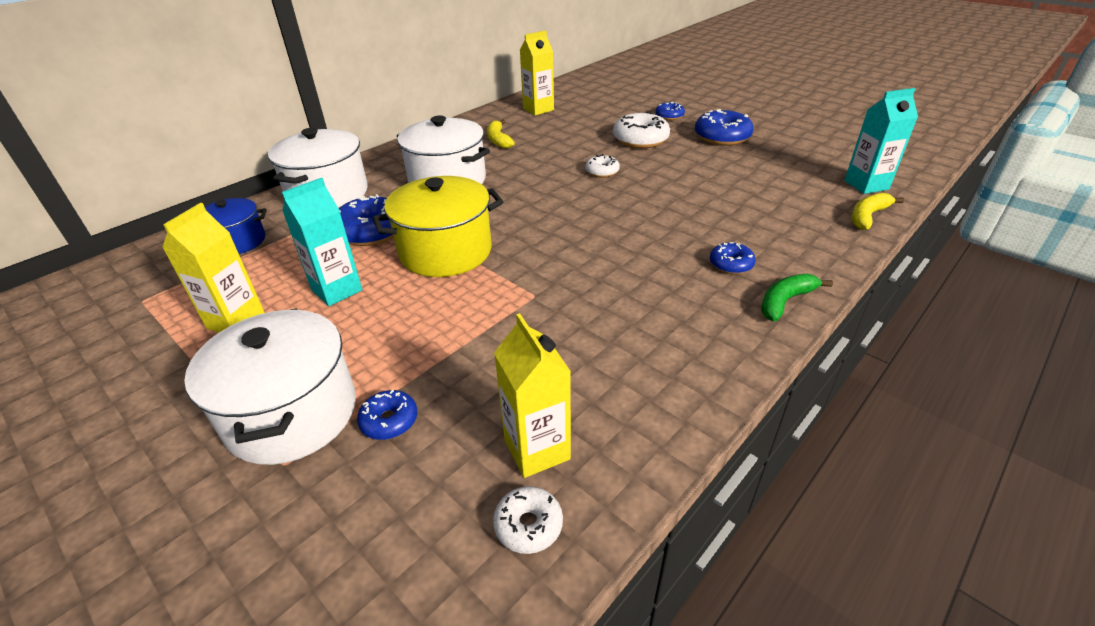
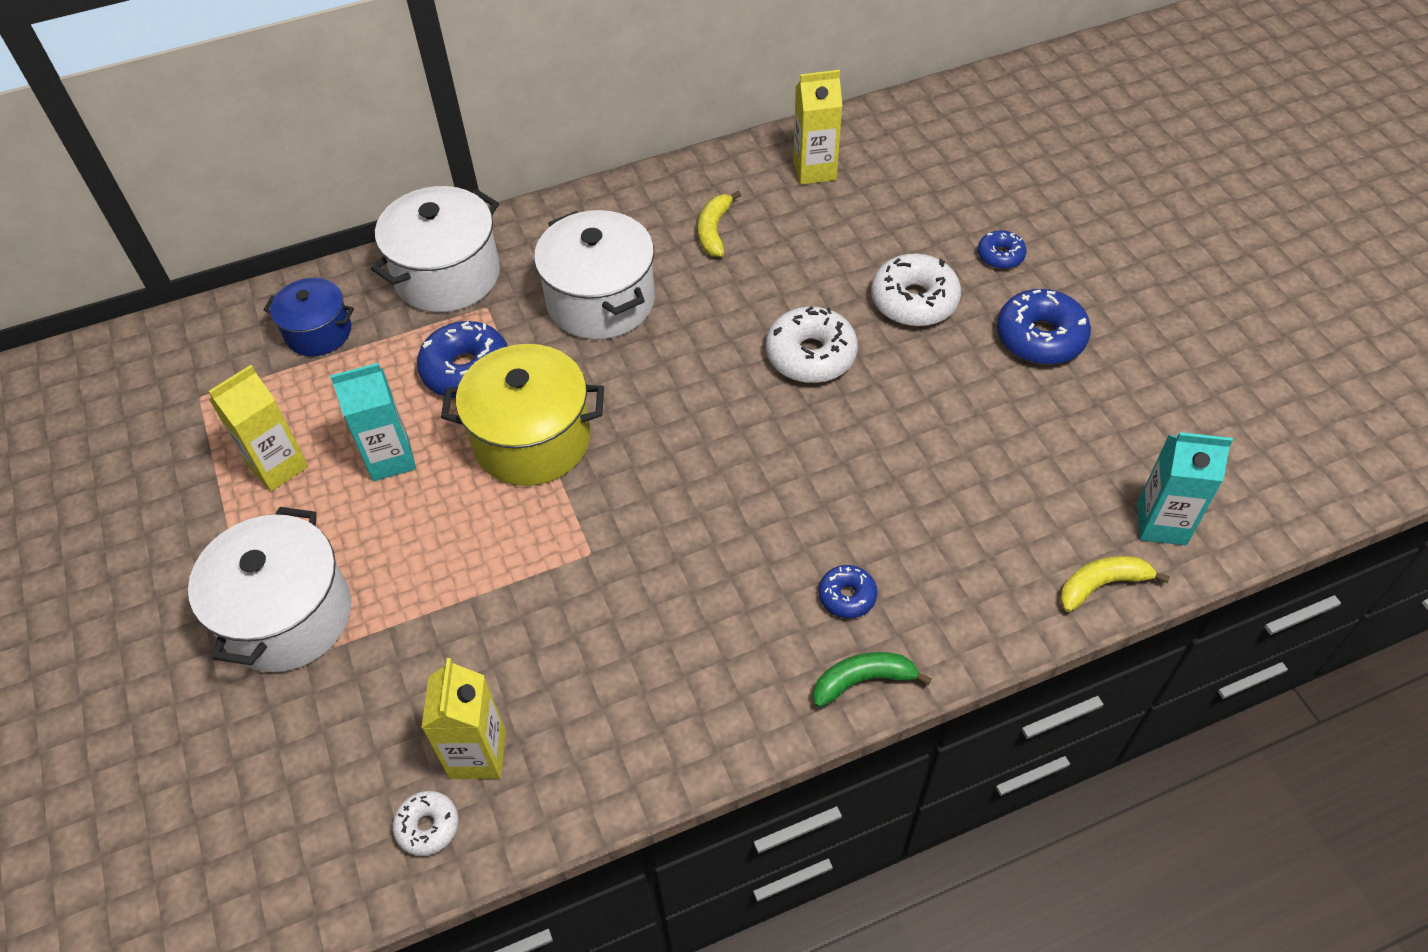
camera: 25 degrees right, 15 degrees up
(389, 421) = (366, 662): blue donut -> none
(602, 171) = (810, 355): white donut -> white donut, size x1.80

